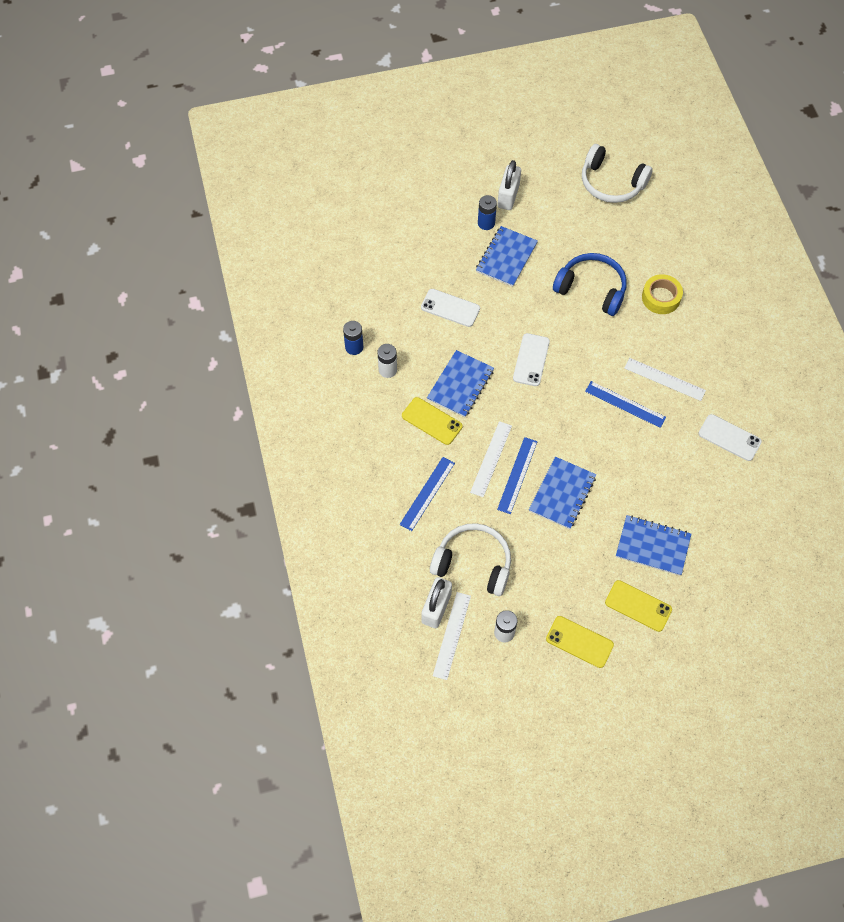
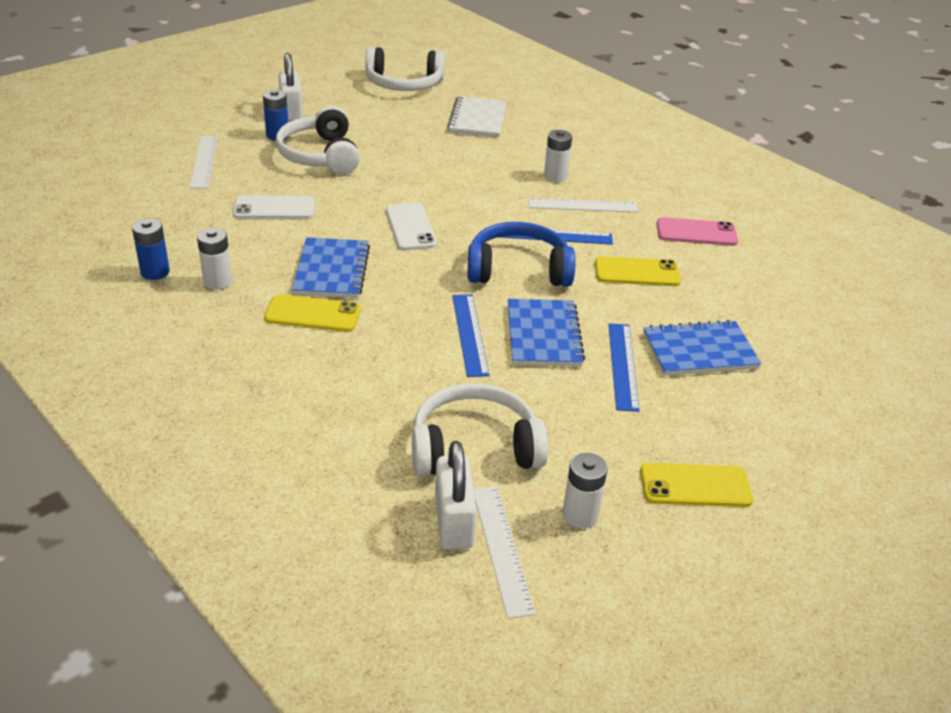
camera: 30 degrees left, 25 degrees down
(427, 493) = (353, 390): blue ruler -> blue ruler (623, 366)
(491, 459) = (422, 328): white ruler -> white ruler (204, 161)
(506, 257) = (320, 155): blue notebook -> white headphones
(591, 289) = (441, 158): blue headphones -> blue headphones (518, 270)
(638, 606) = (736, 417): yellow phone -> yellow phone (637, 272)
(645, 249) = (477, 119): none -> white notebook
(661, 298) = (524, 148): yellow tape -> none
(664, 339) = (555, 176): none -> white battery
(729, 438) = (696, 232): white phone -> pink phone

